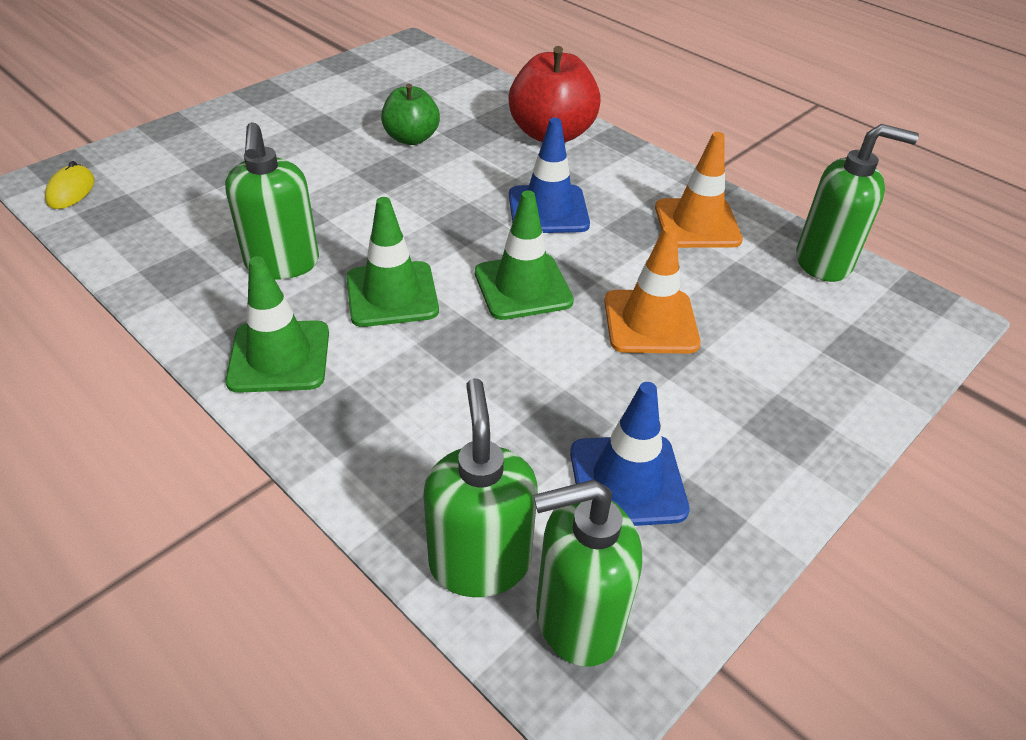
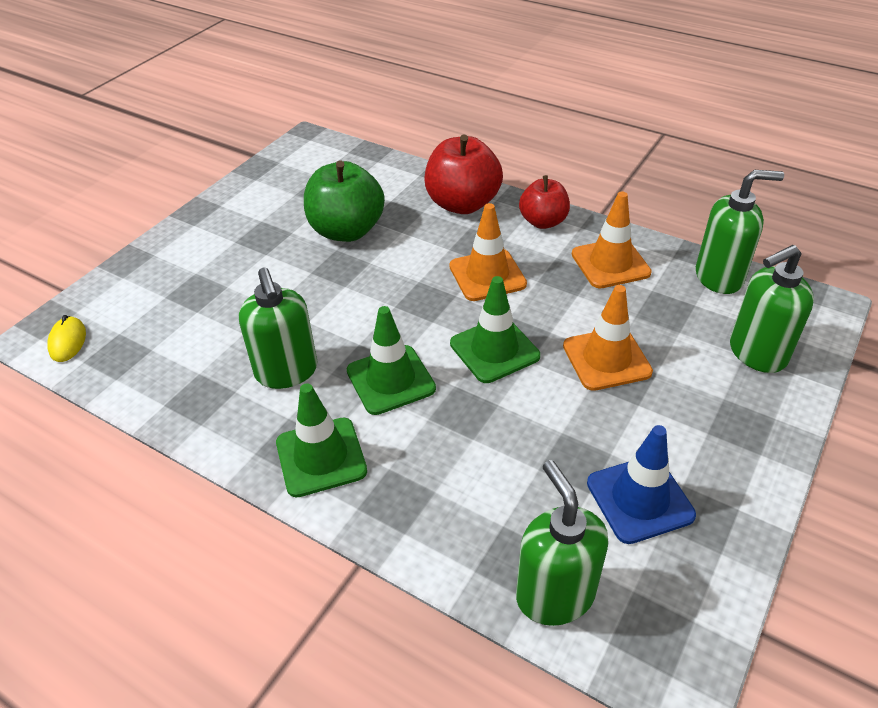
camera: 10 degrees left, 0 degrees up
(411, 138) = (346, 230): green apple -> green apple, size x1.58
(548, 210) = (487, 275): blue traffic cone -> orange traffic cone
(577, 620) = (645, 622): green soap dispenser -> green soap dispenser (756, 353)
(636, 167) = (543, 222): none -> red apple

